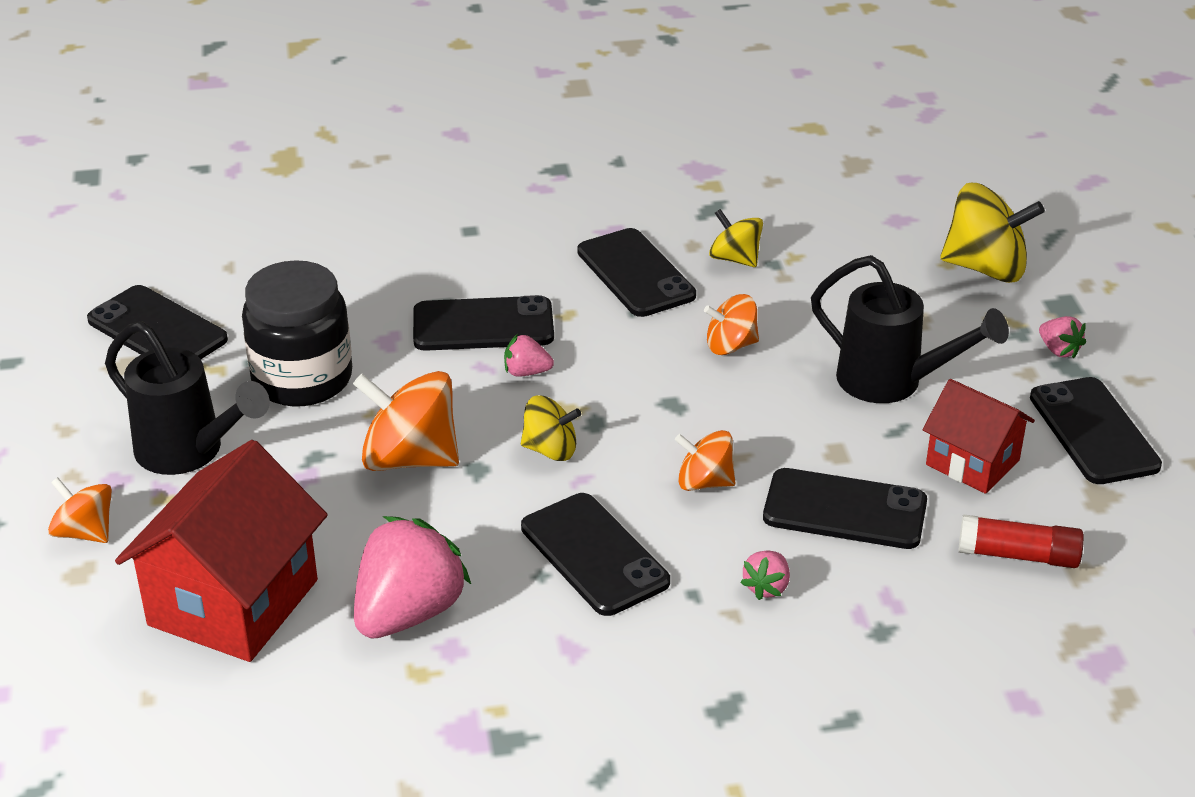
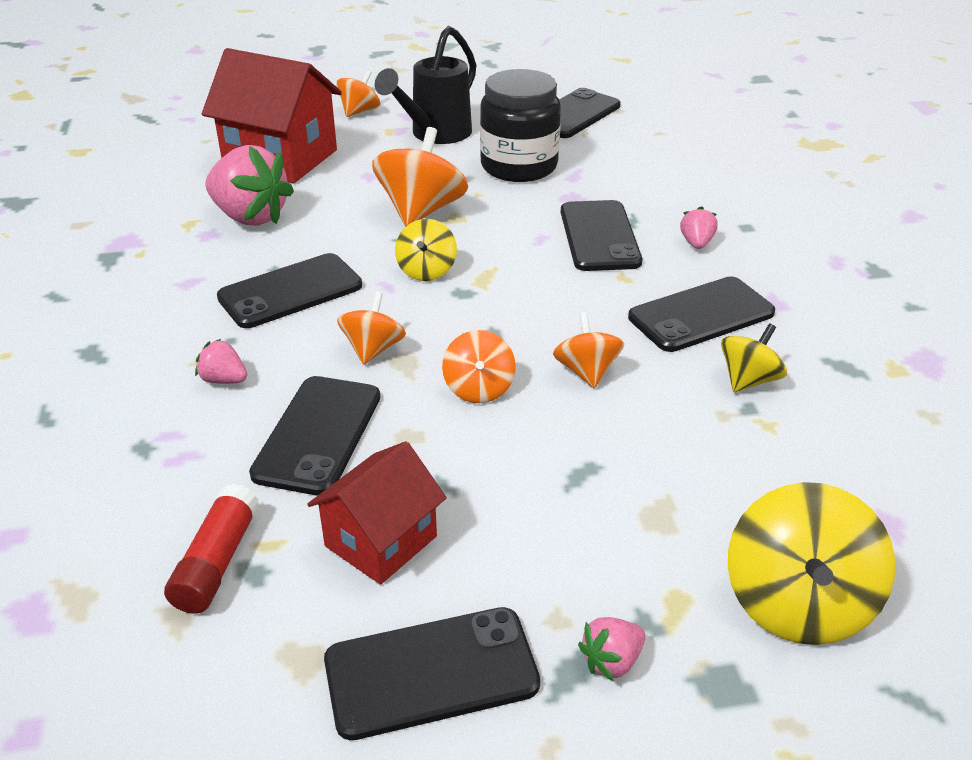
camera: 90 degrees right, 0 degrees up
(526, 372) = (533, 258): pink strawberry -> pink strawberry (696, 243)
(763, 410) = (479, 388): none -> orange spinning top
(892, 383) = (529, 487): black watering can -> none

